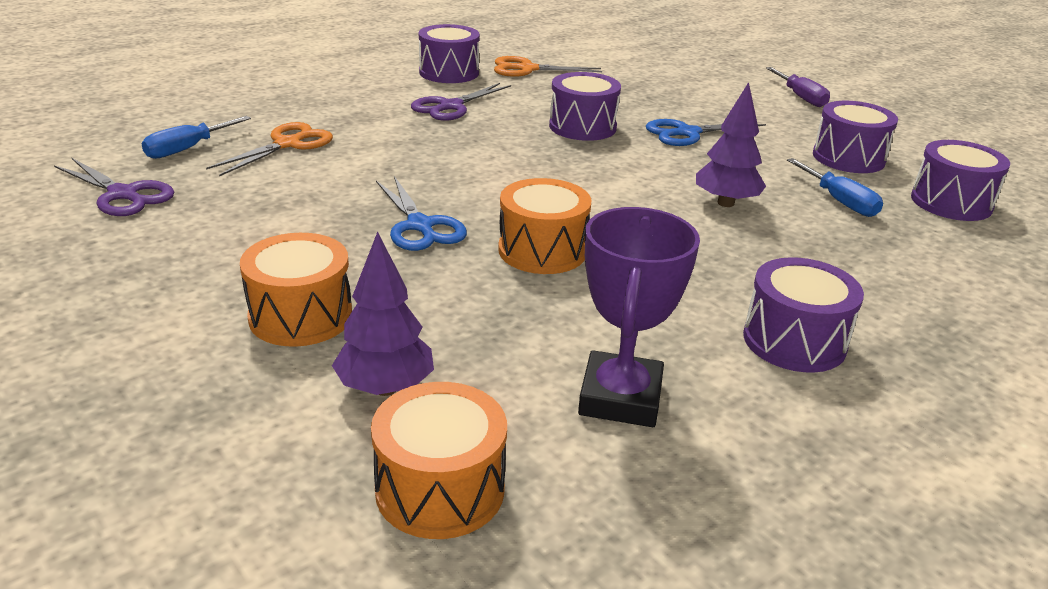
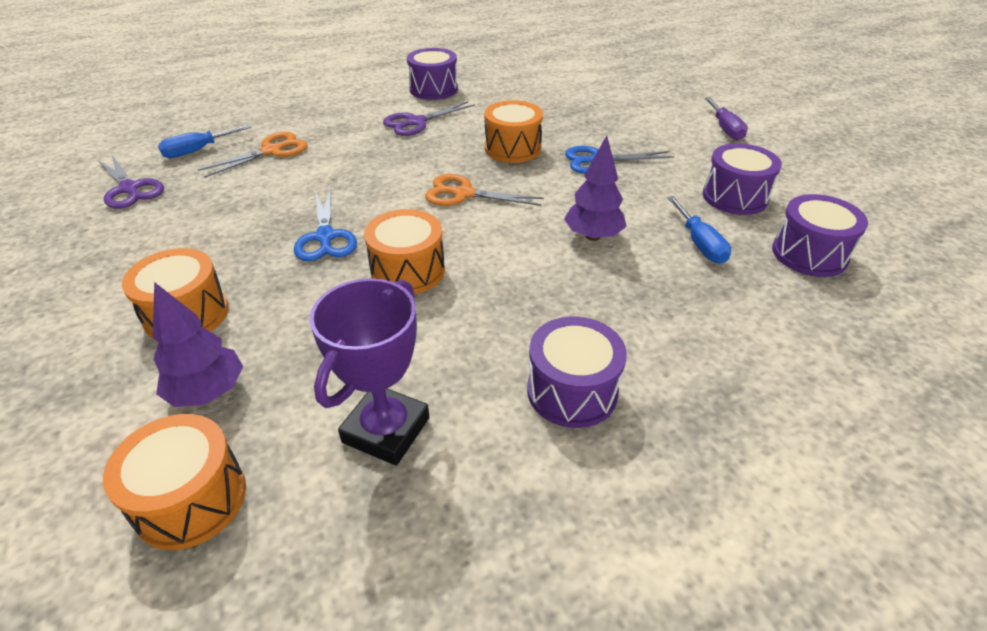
camera: 15 degrees right, 10 degrees up
(527, 69) = (499, 88): orange scissors -> orange scissors (464, 194)
(582, 127) = (512, 148): purple drum -> orange drum

